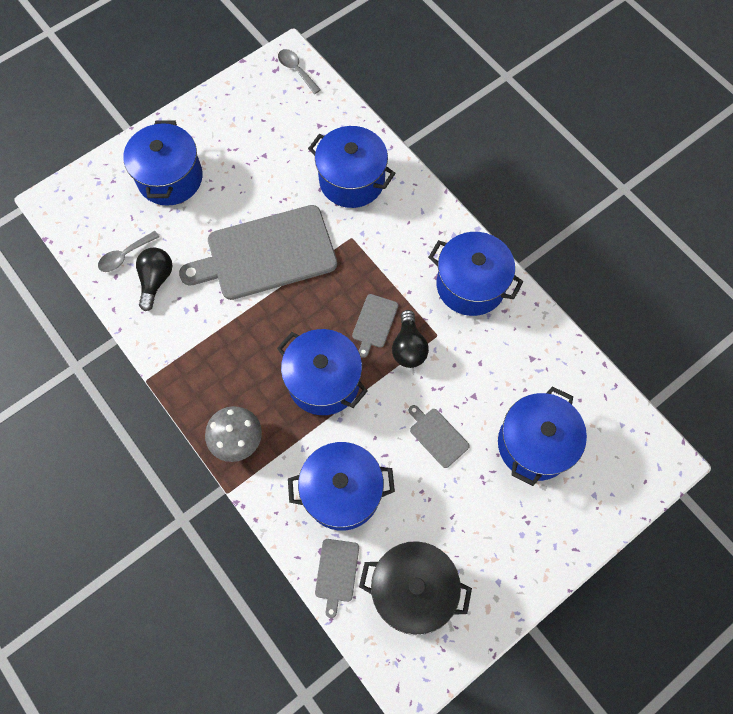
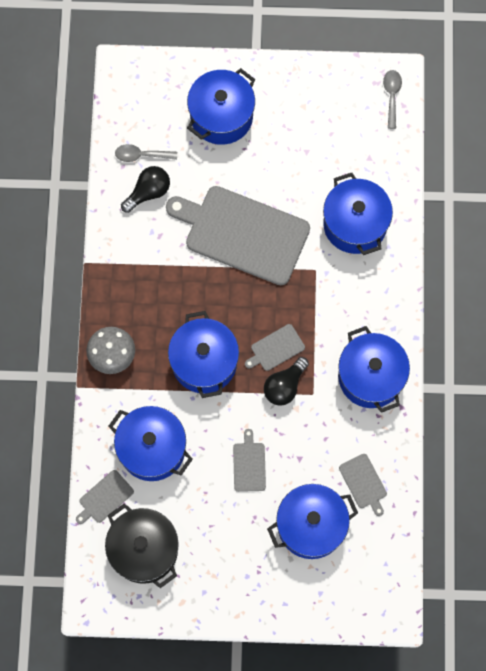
camera: 40 degrees right, 5 degrees up
(543, 373) = (364, 483): none -> grey cutting board

